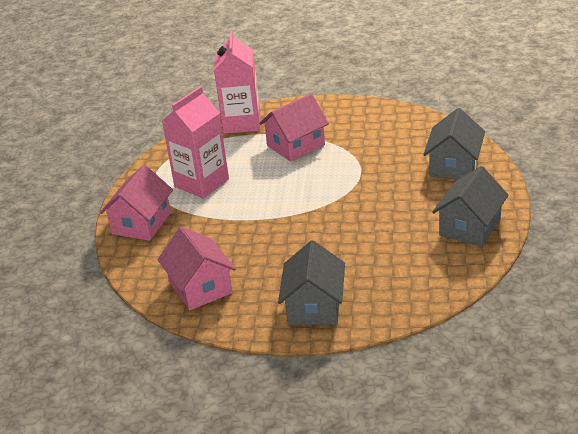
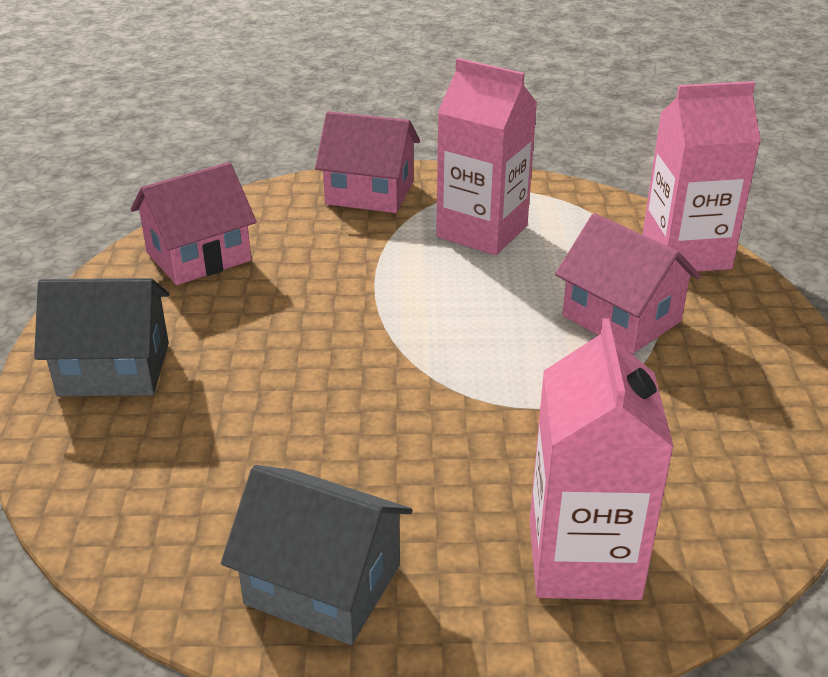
camera: 80 degrees right, 0 degrees up
(454, 165) = (583, 559): grey house -> pink carton

